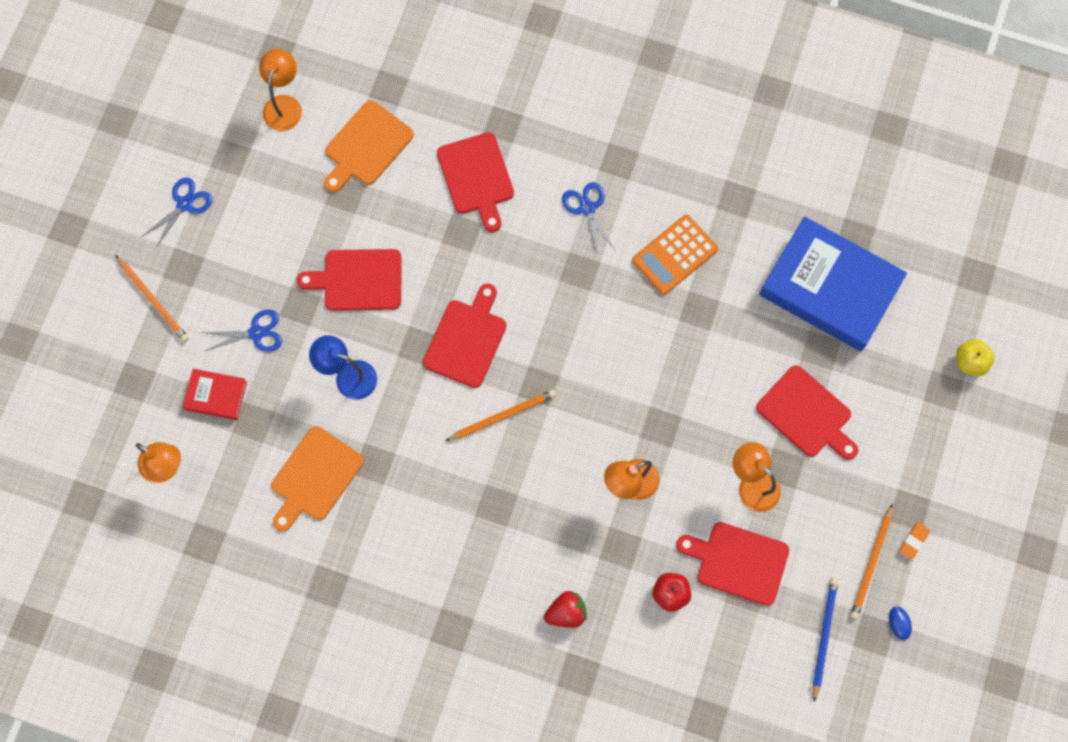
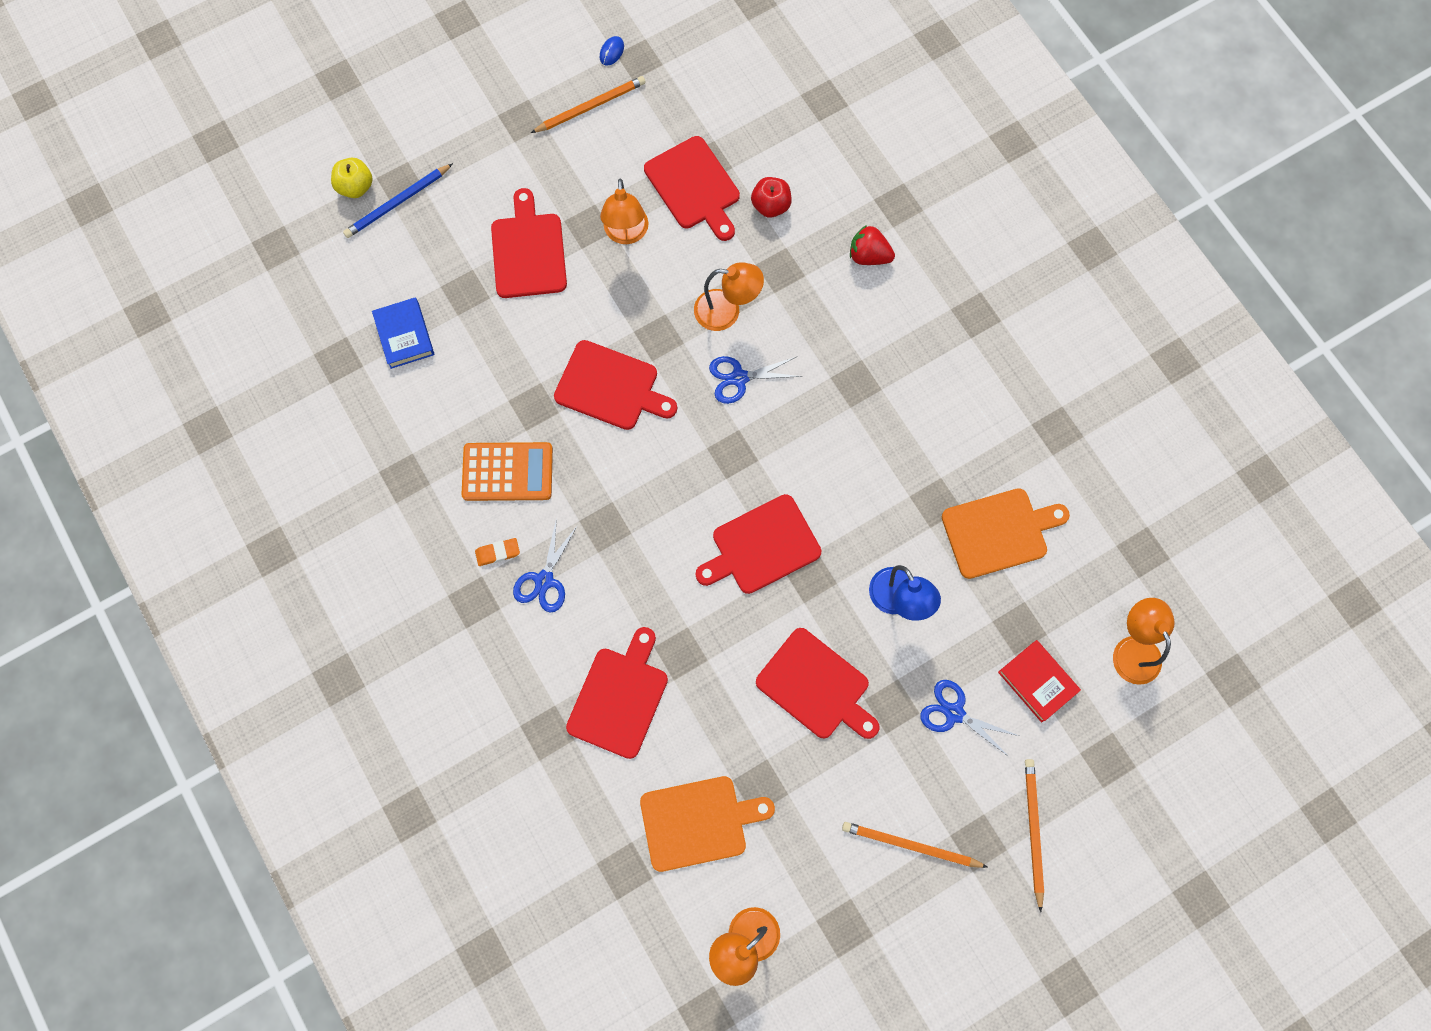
camera: 140 degrees left, 0 degrees up
(185, 204) = (929, 912): blue scissors -> blue scissors (739, 378)
(502, 416) = (787, 453): orange pencil -> orange pencil (911, 846)
(660, 365) = (611, 387): none -> red cutting board
(823, 637) = (679, 86): blue pencil -> blue pencil (398, 203)
(830, 288) = (404, 335): blue book -> blue book, size x0.46
(913, 541) = (541, 97): orange eraser -> orange eraser (498, 553)

